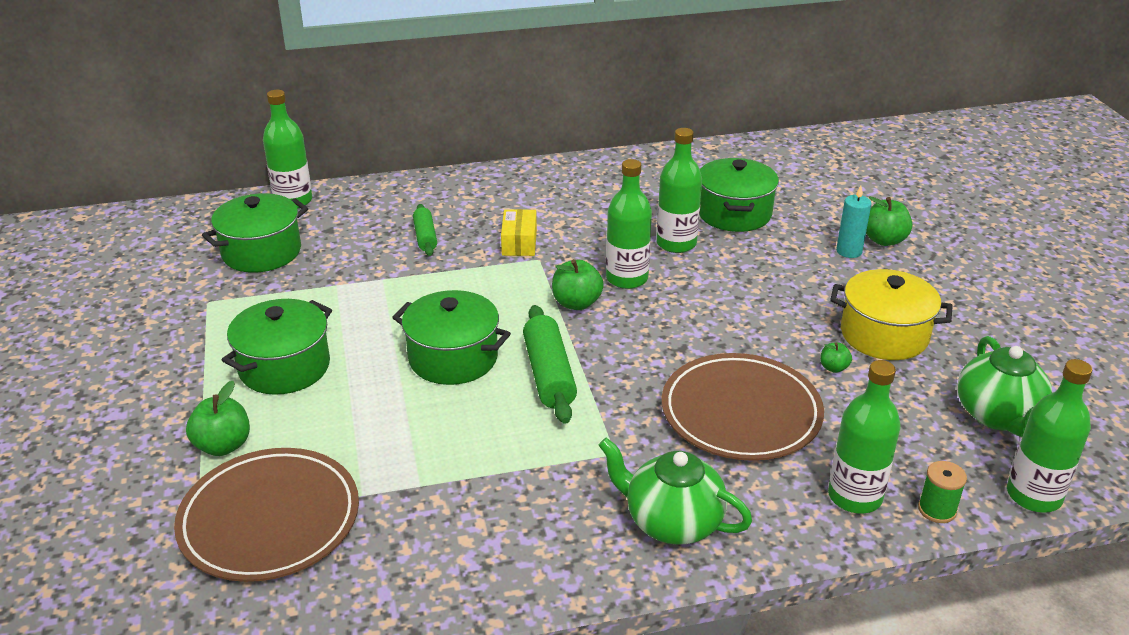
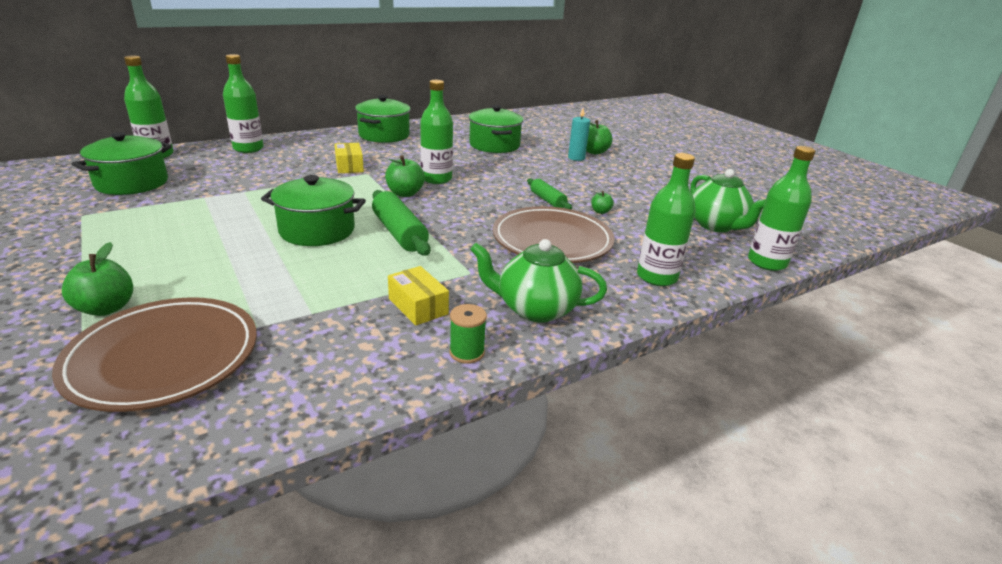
camera: 20 degrees left, 5 degrees down
(284, 367) = (164, 249): green pot -> green pot (384, 135)
(425, 237) = (274, 167): green rolling pin -> green rolling pin (547, 200)
(536, 495) = (418, 306): none -> yellow box
(676, 243) = (463, 160): green bottle -> green bottle (248, 148)
(884, 335) = (622, 193): yellow pot -> none
(937, 510) = (714, 277): green spool -> green spool (467, 352)

